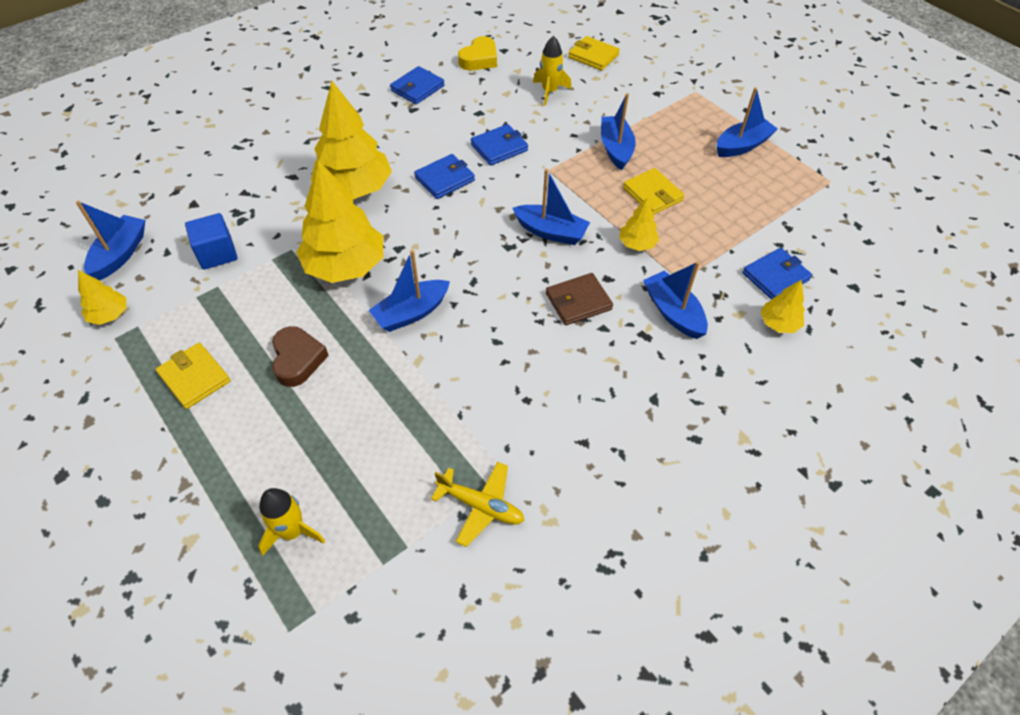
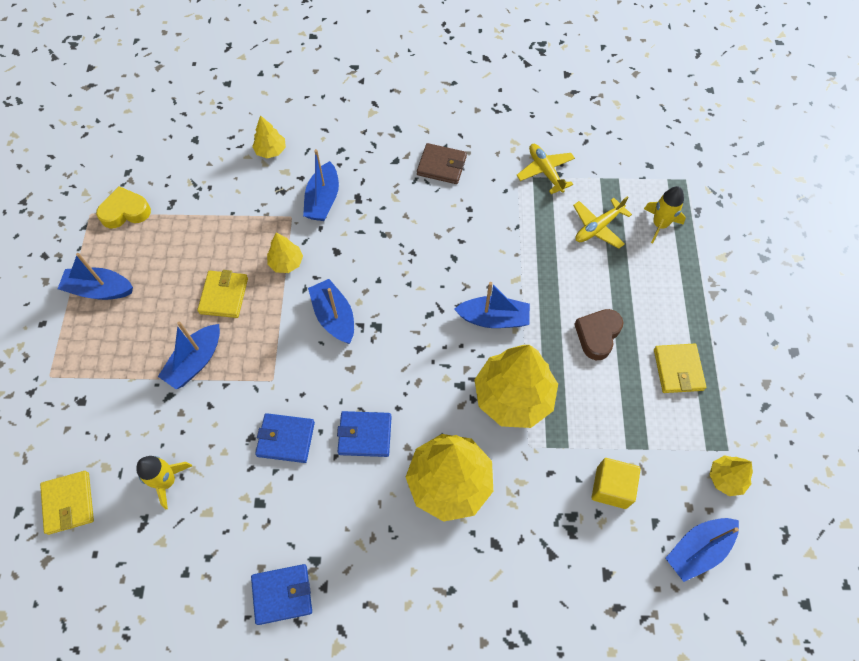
camera: 140 degrees left, 10 degrees up
(217, 253) = (611, 487): blue cube -> yellow cube
(368, 475) = (597, 227): none -> yellow plane
(479, 59) = (178, 595): yellow heart -> yellow heart (125, 211)
(578, 301) = (374, 248): brown wallet -> brown wallet (441, 166)
(775, 276) = (230, 177): blue wallet -> none

